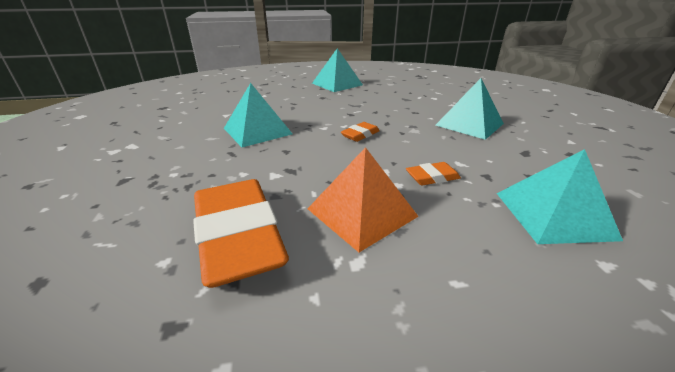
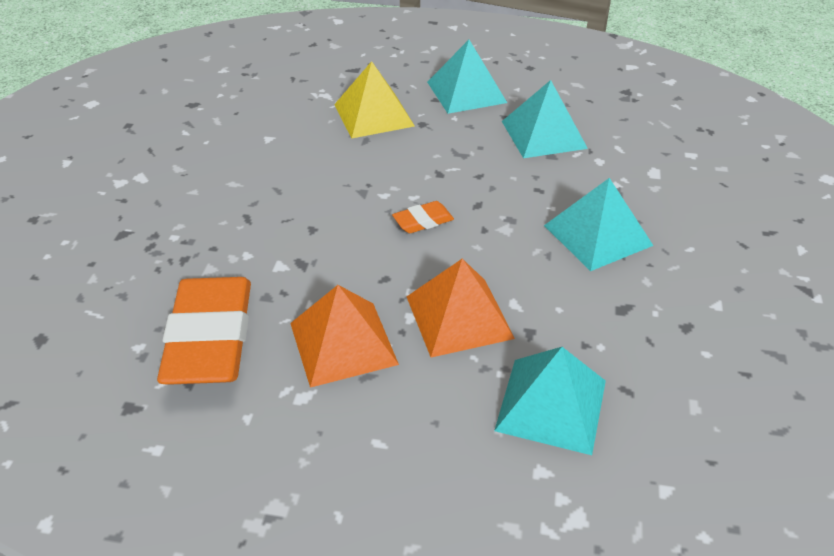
camera: 20 degrees right, 10 degrees up
(257, 131) = (294, 182): turquoise pyramid -> turquoise pyramid (543, 134)
(290, 97) = (373, 115): none -> yellow pyramid
(432, 177) = (459, 317): orange eraser -> orange pyramid

